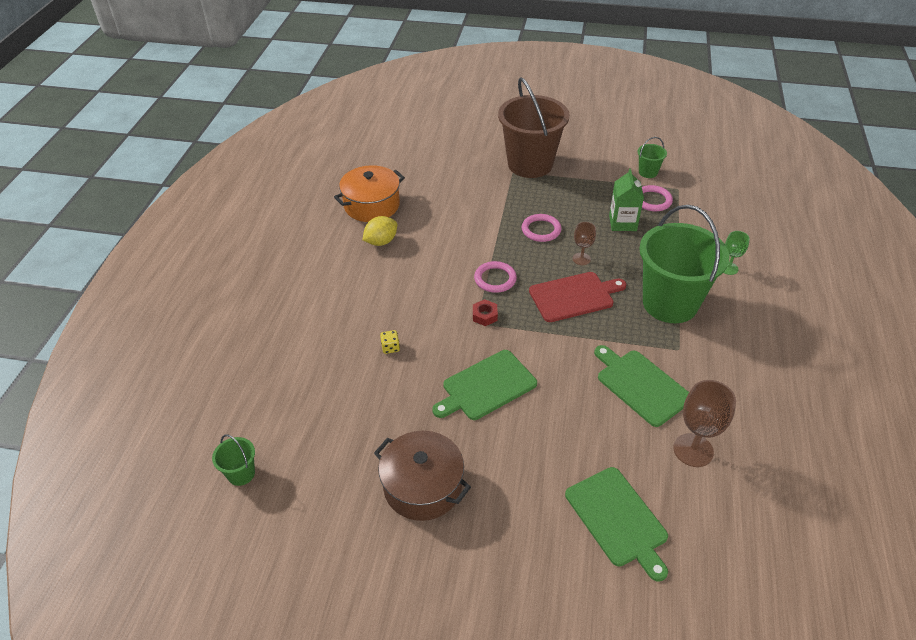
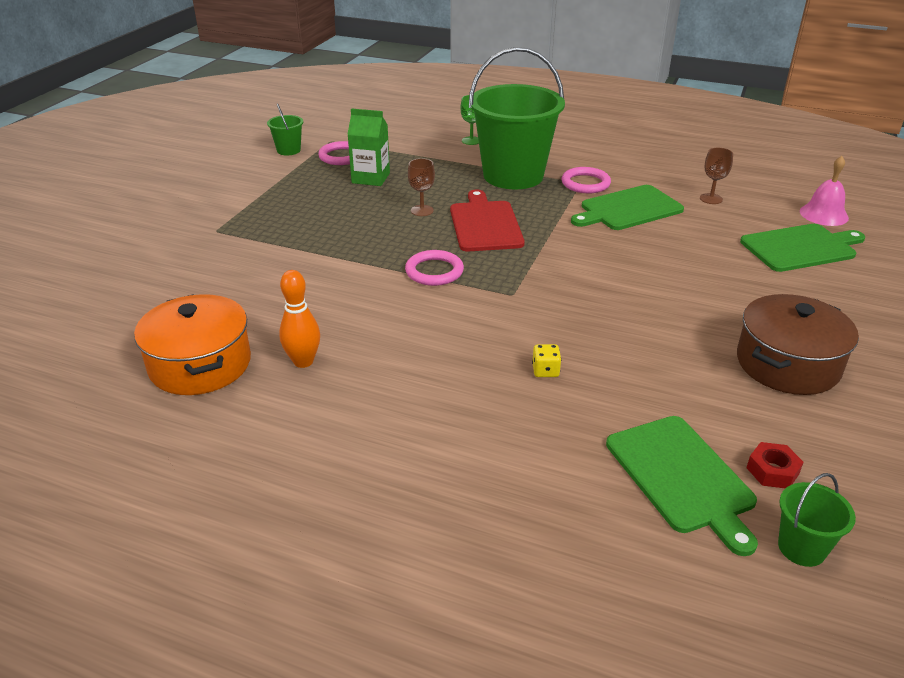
camera: 80 degrees left, 10 degrees down
(381, 242) = (303, 361): yellow lemon -> orange bowling pin
(485, 316) = (501, 287): red nut -> red nut (772, 471)
(486, 386) = (625, 300): green cutting board -> green cutting board (682, 477)
(530, 164) = (210, 217): brown bucket -> none
(541, 230) = (354, 228): pink ring -> pink ring (585, 183)
(693, 450) = (711, 199): brown goblet -> brown goblet, size x0.58
(703, 551) = (824, 214): none -> pink bell

